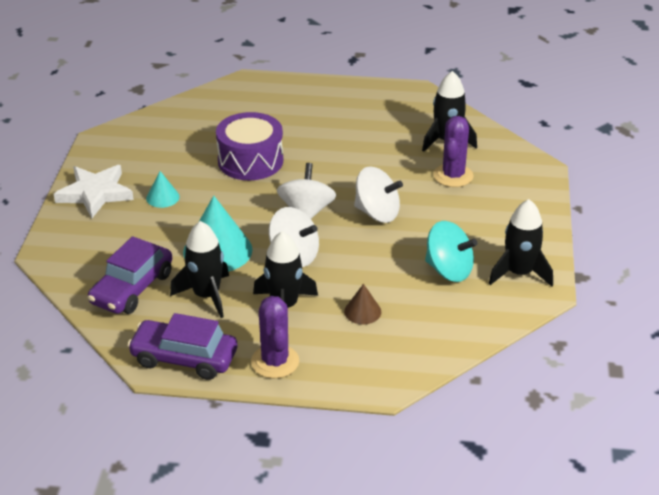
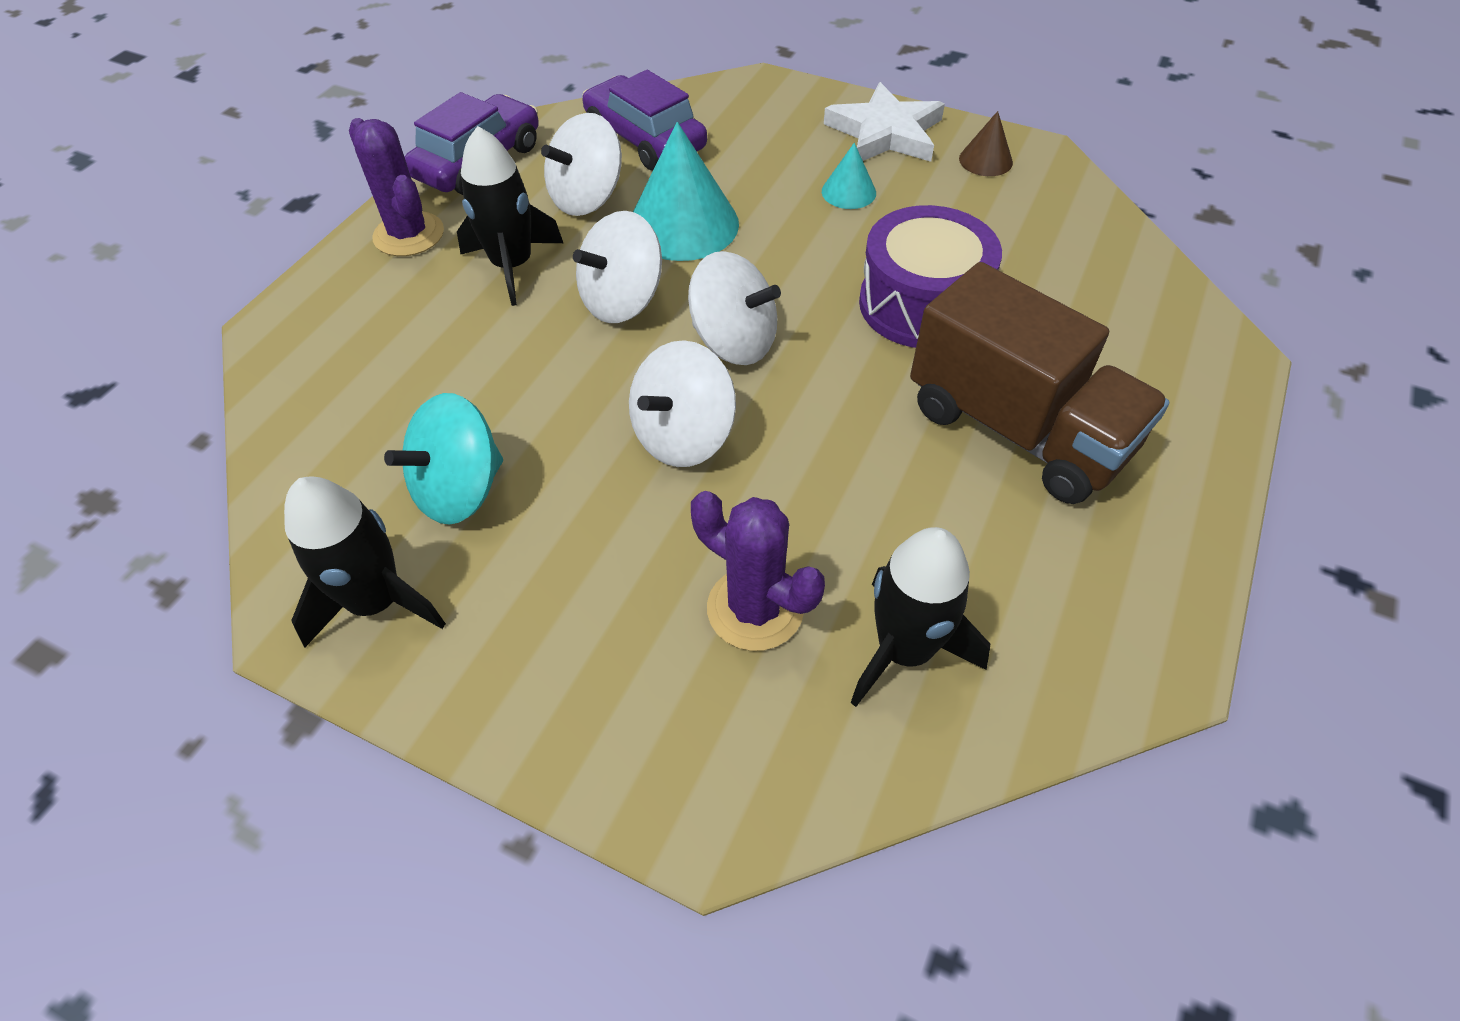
camera: 110 degrees right, 15 degrees up
(206, 295) = (587, 198): black rocket -> white spinning top
(275, 362) = (409, 235): purple cactus -> purple cactus turned 45 degrees clockwise
(321, 127) = (1017, 429): none -> brown truck
(362, 311) = (439, 345): brown cone -> brown cone (985, 160)

